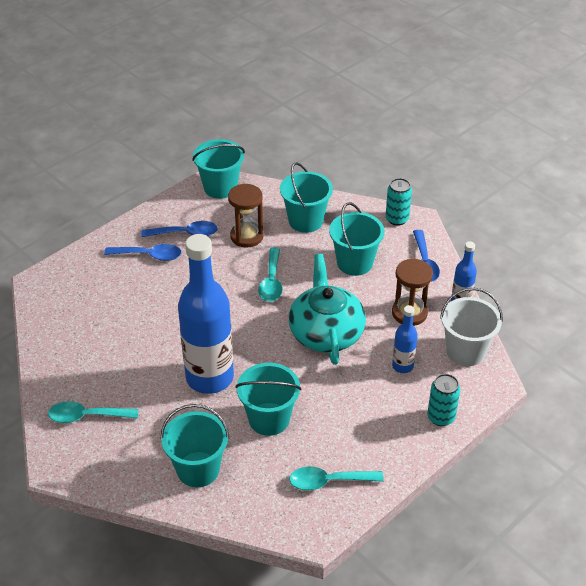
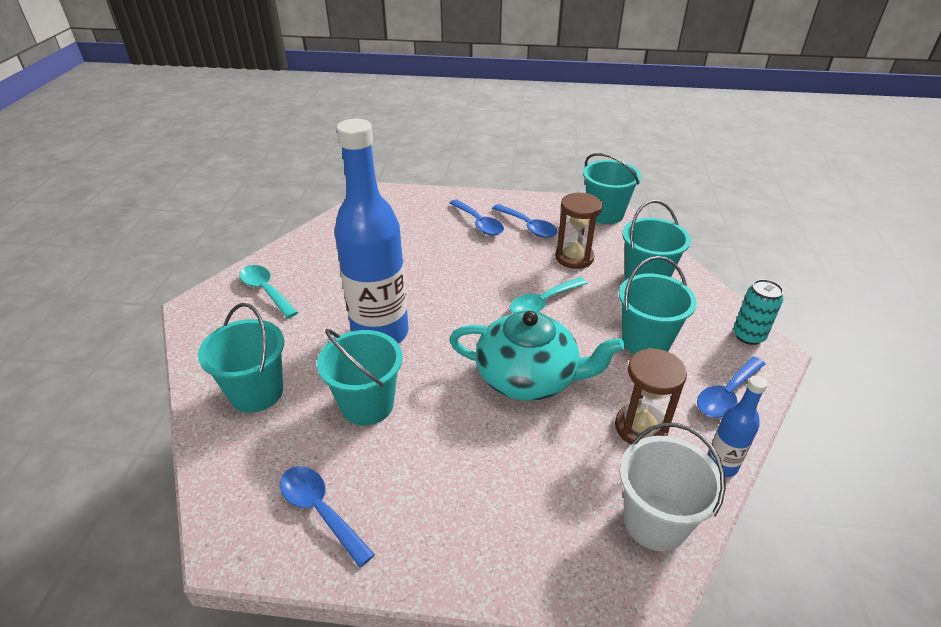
camera: 50 degrees right, 5 degrees down
(326, 332) = (528, 377): turquoise teapot -> turquoise teapot turned 60 degrees clockwise
(328, 481) = (320, 510): turquoise spoon -> blue spoon
(402, 366) = (558, 471): blue bottle -> none
(441, 417) = (522, 565): turquoise can -> none

